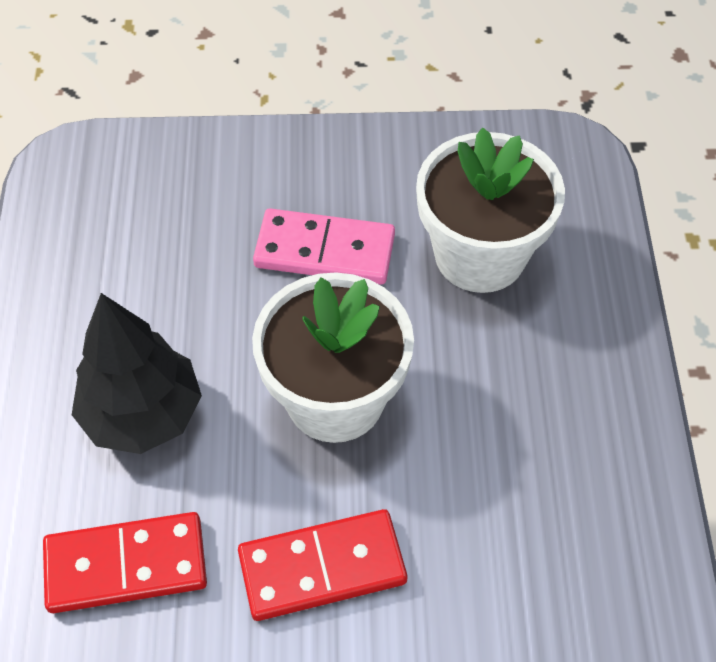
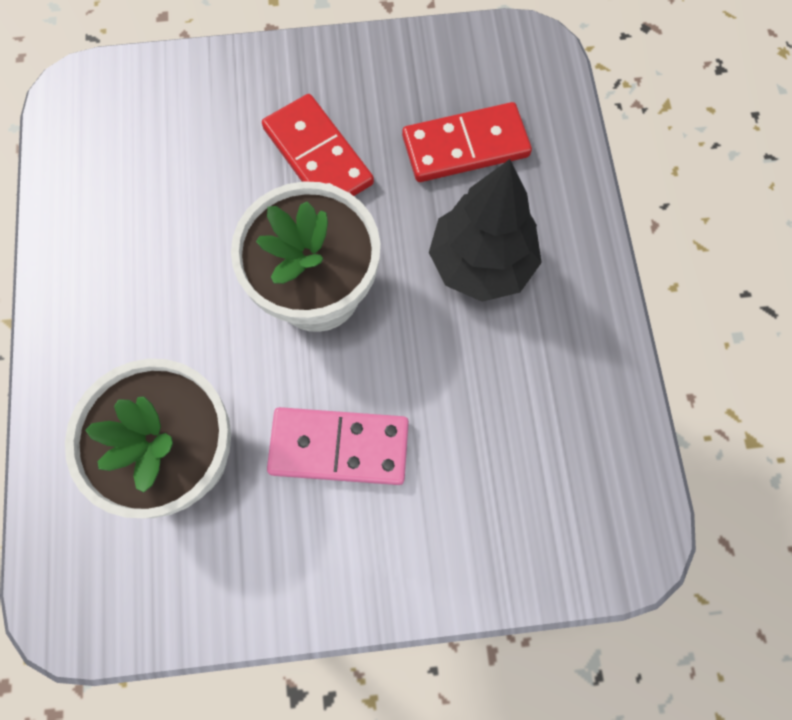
camera: 175 degrees right, 15 degrees up
(322, 567) = (317, 156): red domino -> red domino turned 75 degrees clockwise

